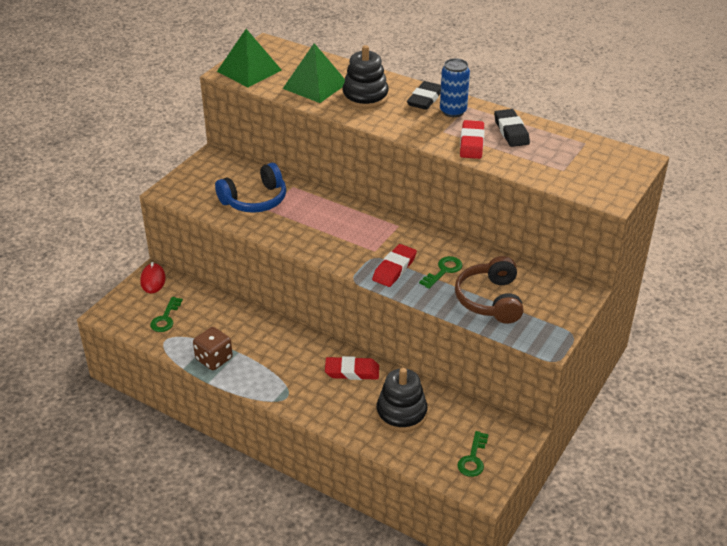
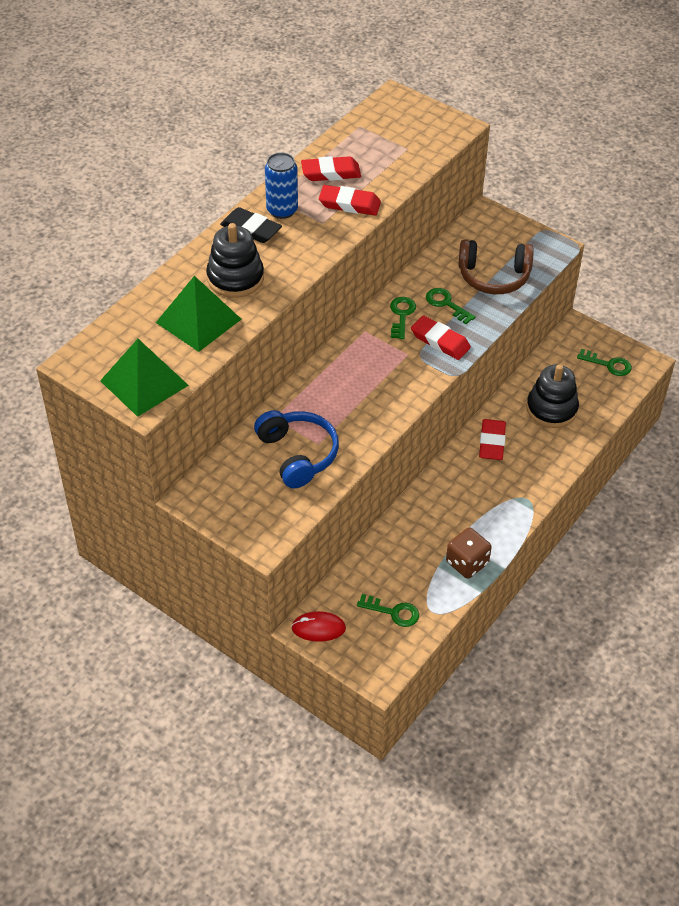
camera: 85 degrees left, 10 degrees up
(422, 245) = (401, 315): none -> green key
(511, 131) = (331, 173): black eraser -> red eraser

